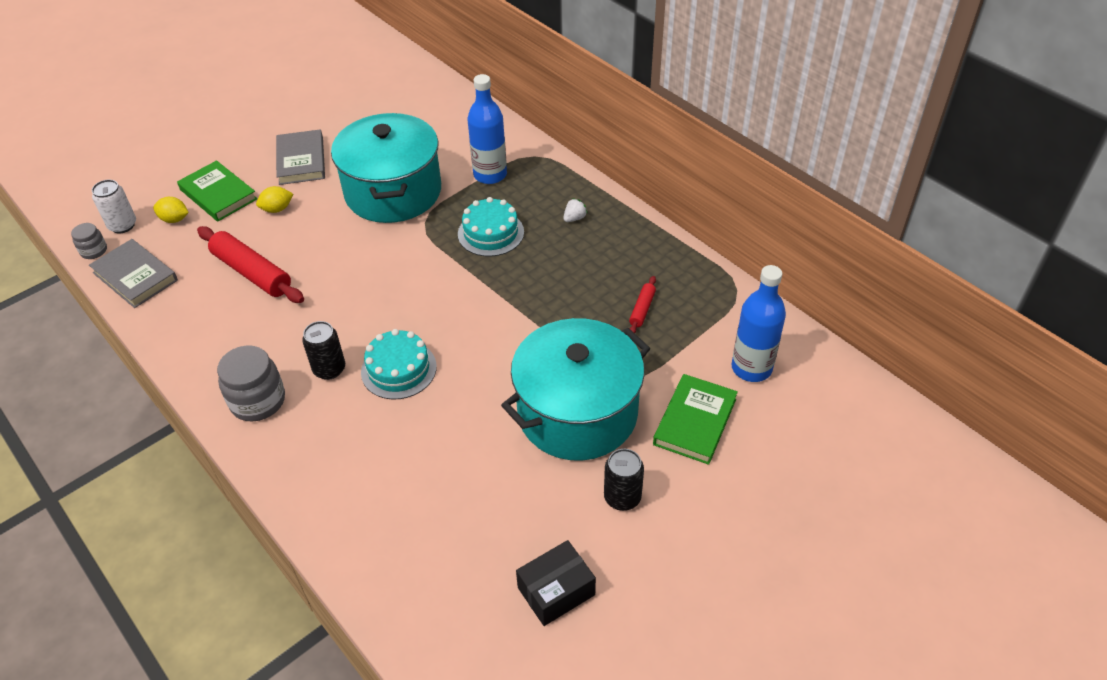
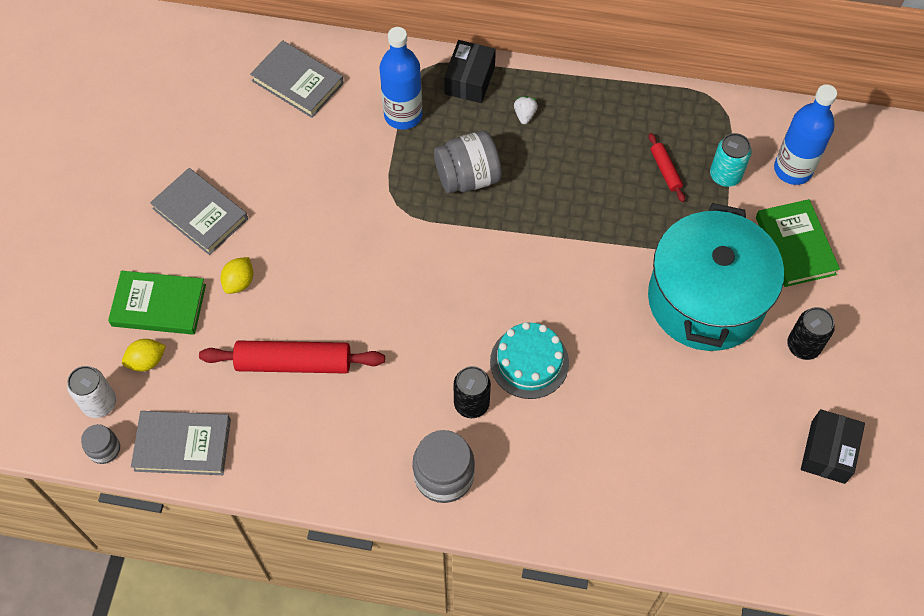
camera: 40 degrees left, 15 degrees up
(393, 192) = (332, 191): turquoise pot -> none
(445, 123) = (297, 82): none -> grey book
(491, 233) = (468, 177): turquoise cake -> grey jar
(559, 178) = (469, 80): none -> black box
(688, 339) = (725, 175): none -> turquoise can

